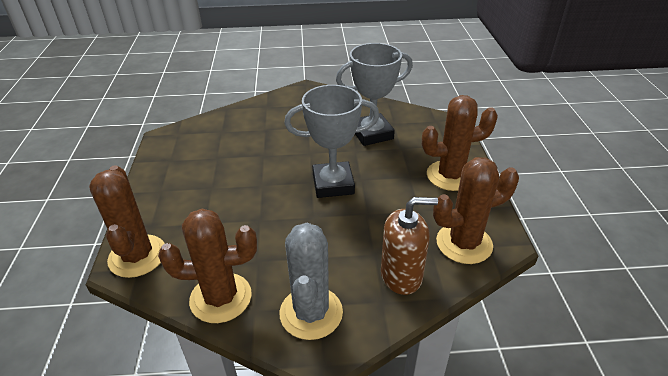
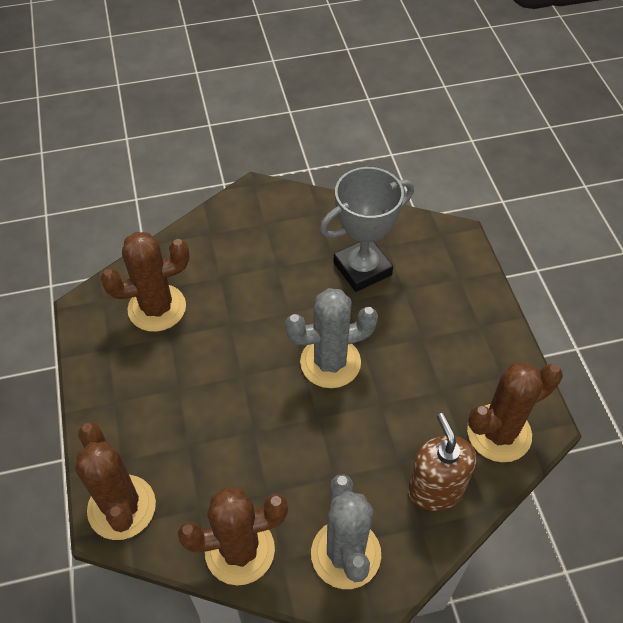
camera: 10 degrees left, 15 degrees up
(333, 184) = (330, 362): grey trophy -> grey cactus
(401, 275) = (435, 489): brown soap dispenser -> brown soap dispenser turned 90 degrees counterclockwise
(450, 176) = (471, 330): brown cactus -> brown cactus (157, 308)

